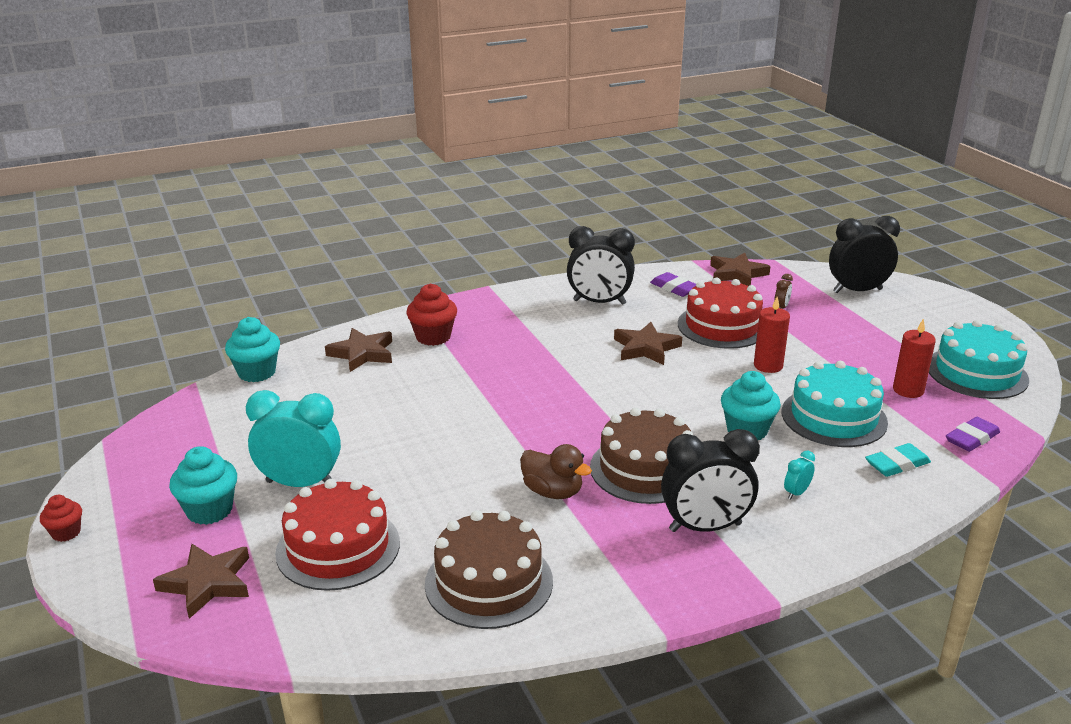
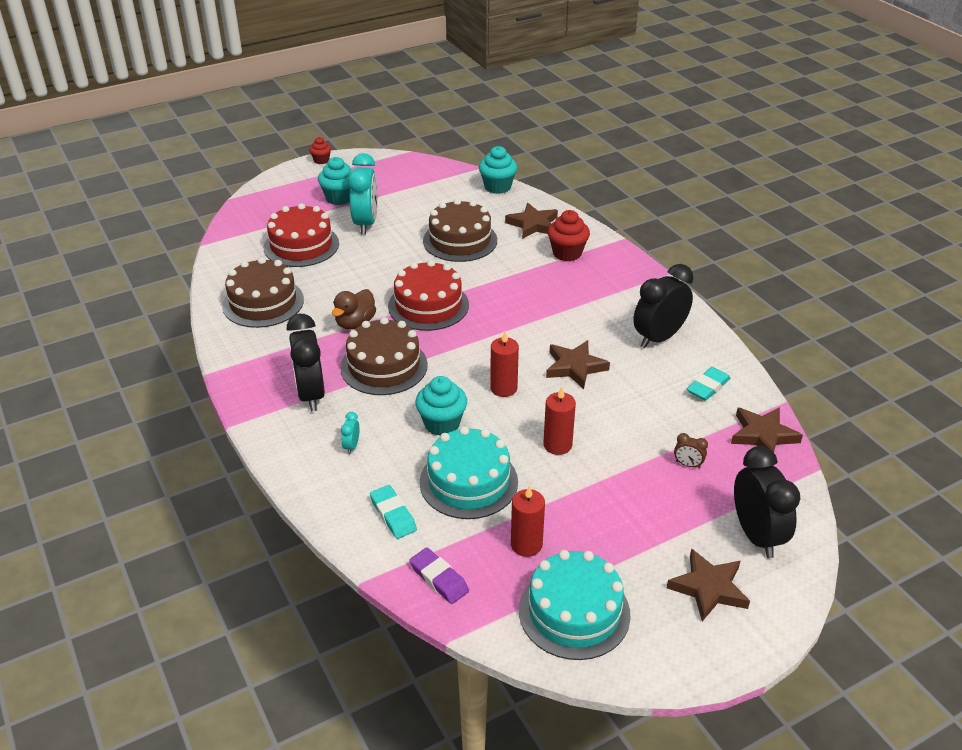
camera: 85 degrees right, 10 degrees up
(207, 583) = (274, 209): brown star -> brown star (708, 588)
(379, 406) = (460, 240): none -> brown cake
(599, 302) = (659, 338): black clock -> black clock turned 45 degrees clockwise
(674, 288) = (708, 387): purple eraser -> turquoise eraser
(683, 390) = (503, 388): none -> red candle
(722, 326) = (632, 418): red cake -> red cake (428, 305)
(796, 493) = (351, 446): turquoise clock -> turquoise clock turned 120 degrees counterclockwise

